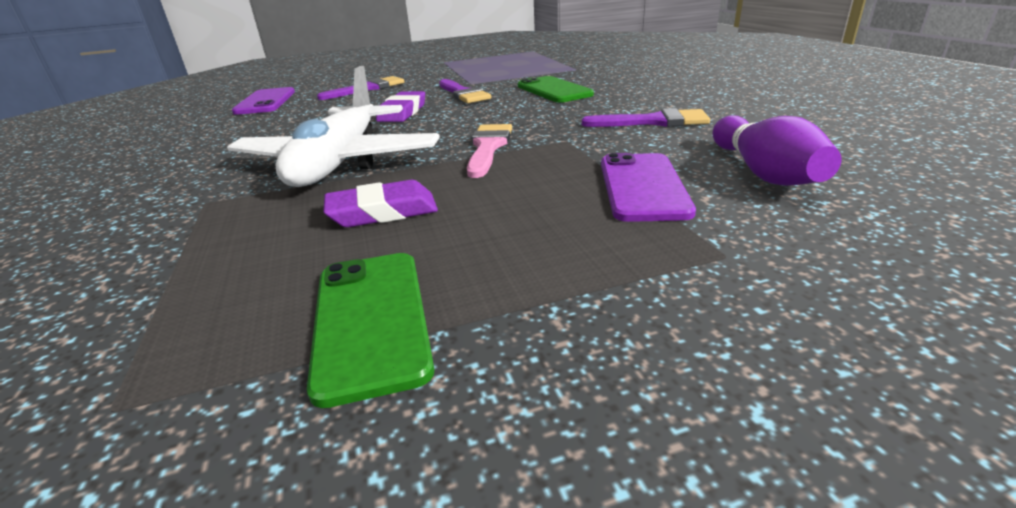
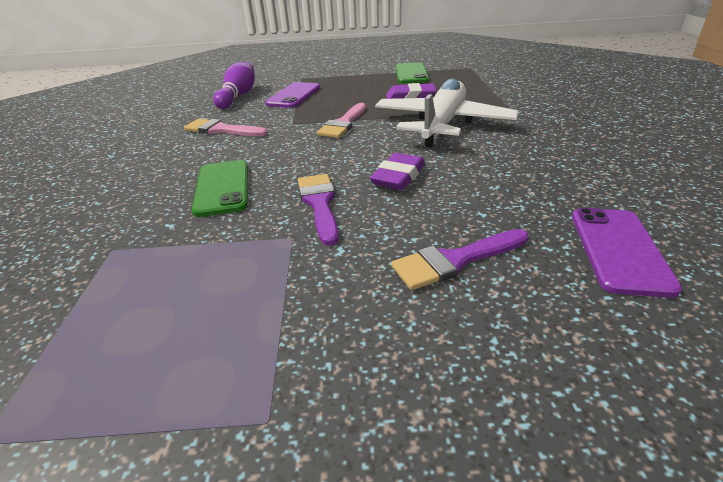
camera: 165 degrees left, 5 degrees up
(653, 122) = (221, 130): purple brush -> pink brush

